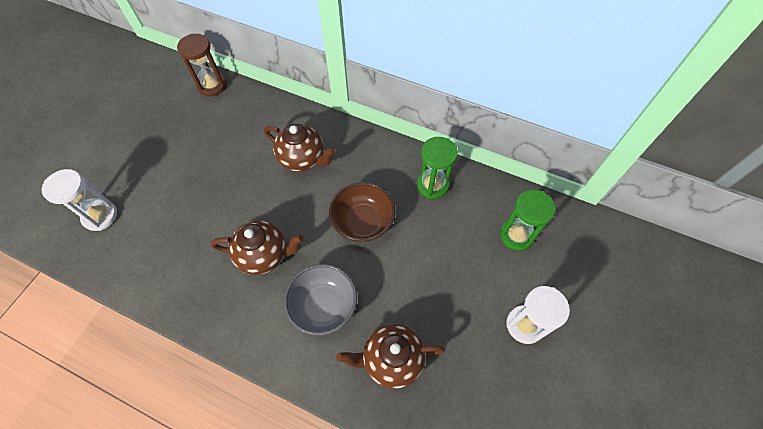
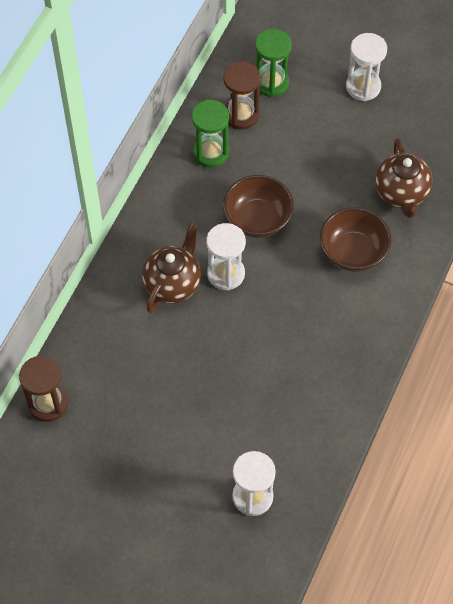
camera: 90 degrees left, 0 degrees up
(264, 255) = (299, 312): brown teapot -> none
(308, 197) = (226, 274): none -> white hourglass
(323, 306) = (353, 252): grey bowl -> brown bowl
(475, 209) = (241, 115): none -> brown hourglass

